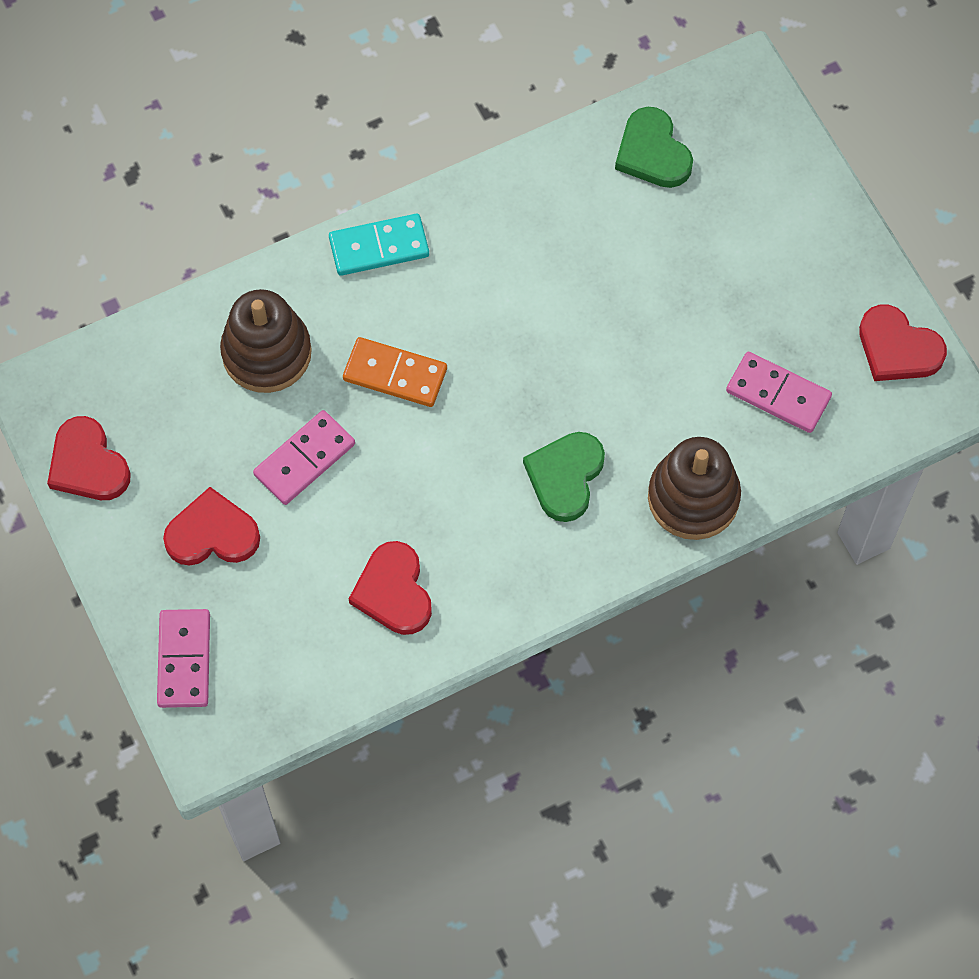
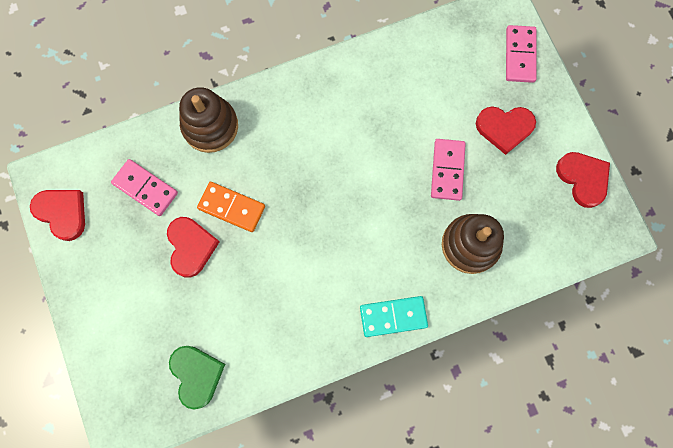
camera: 175 degrees left, 10 degrees up
(304, 459) = (447, 170): pink domino -> pink domino turned 45 degrees counterclockwise
(393, 591) = (396, 84): red heart -> red heart (191, 247)
(395, 374) = (387, 222): orange domino -> orange domino (232, 207)
(565, 477) = (286, 146): green heart -> none

